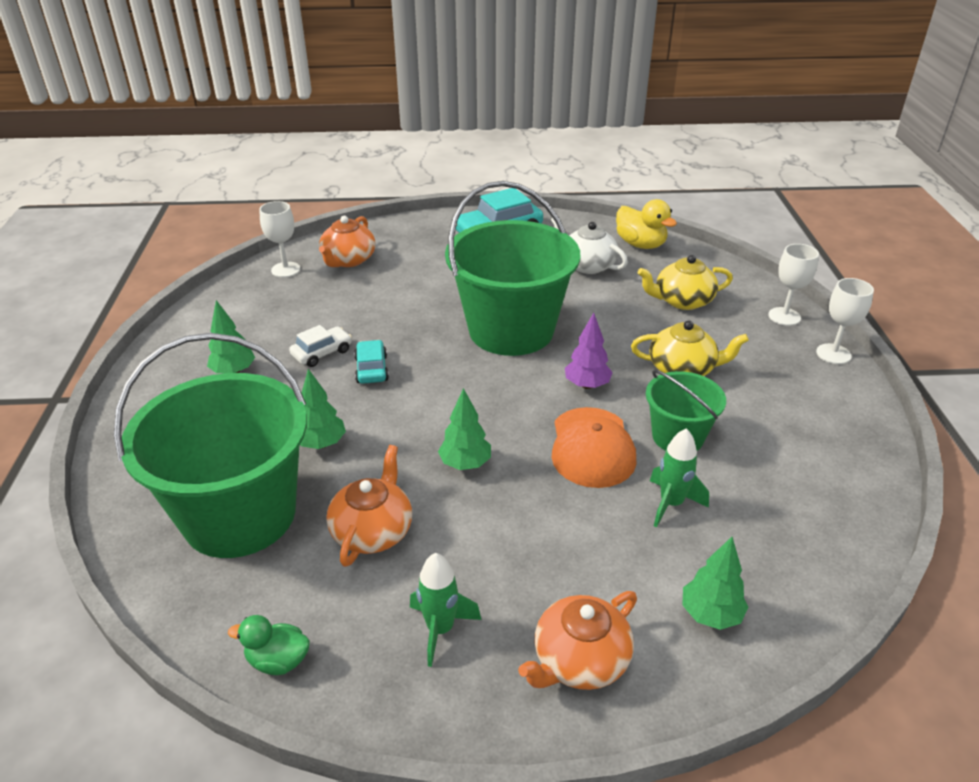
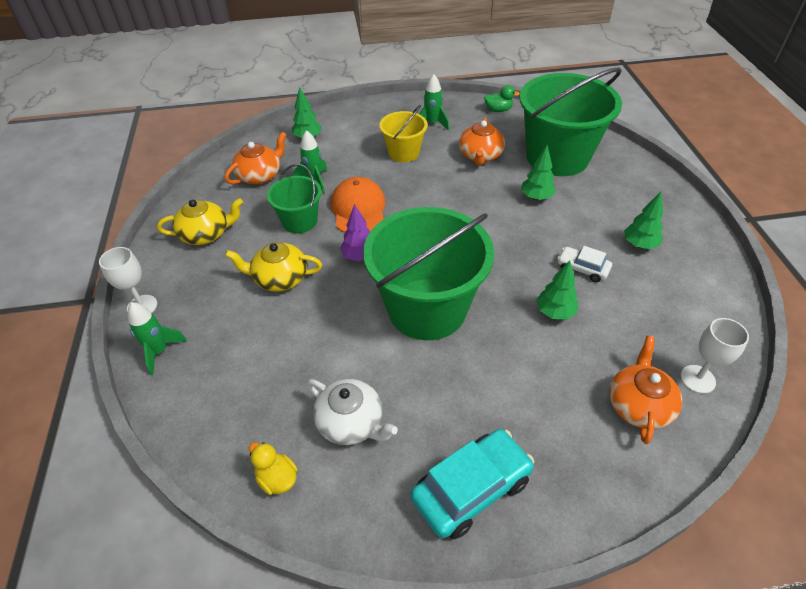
camera: 175 degrees right, 10 degrees up
(322, 353) = (582, 268): white car -> white car turned 75 degrees clockwise
(371, 369) = (533, 256): turquoise car -> none
(465, 464) = (439, 193): green tree -> green tree (555, 312)
(512, 552) = (403, 153): none -> yellow bucket
(579, 660) = (369, 119): orange teapot -> orange teapot (260, 175)
(640, 244) = (277, 478): yellow duck -> yellow duck, size x0.65
(682, 301) = (255, 366): yellow teapot -> yellow teapot (206, 234)
(784, 316) = (159, 351): white goblet -> green rocket

